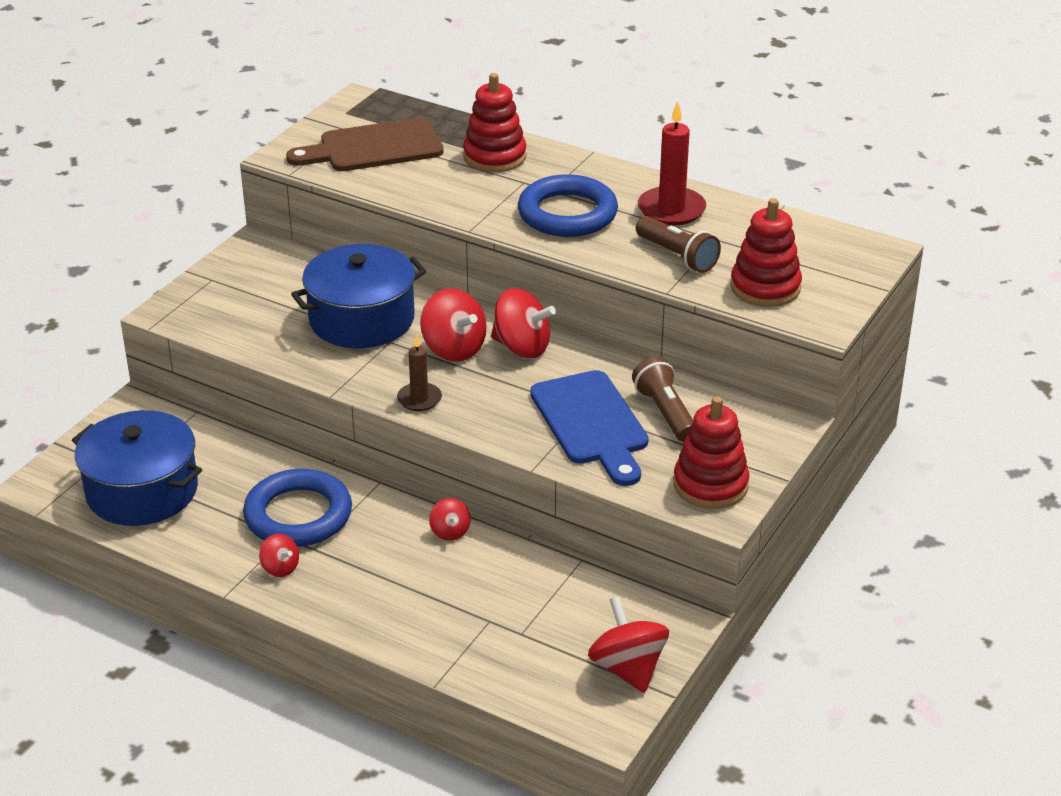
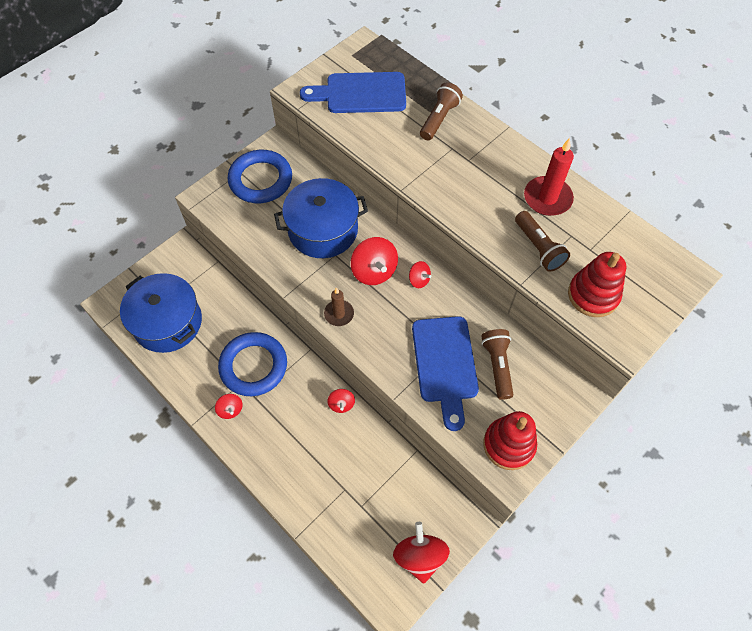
camera: 15 degrees right, 25 degrees up
(374, 147) = (361, 93): brown cutting board -> blue cutting board
(494, 157) = (439, 119): red stacking toy -> brown flashlight
(522, 347) = (419, 280): red spinning top -> red spinning top, size x0.55
(567, 213) = (473, 187): blue ring -> blue ring (260, 180)

